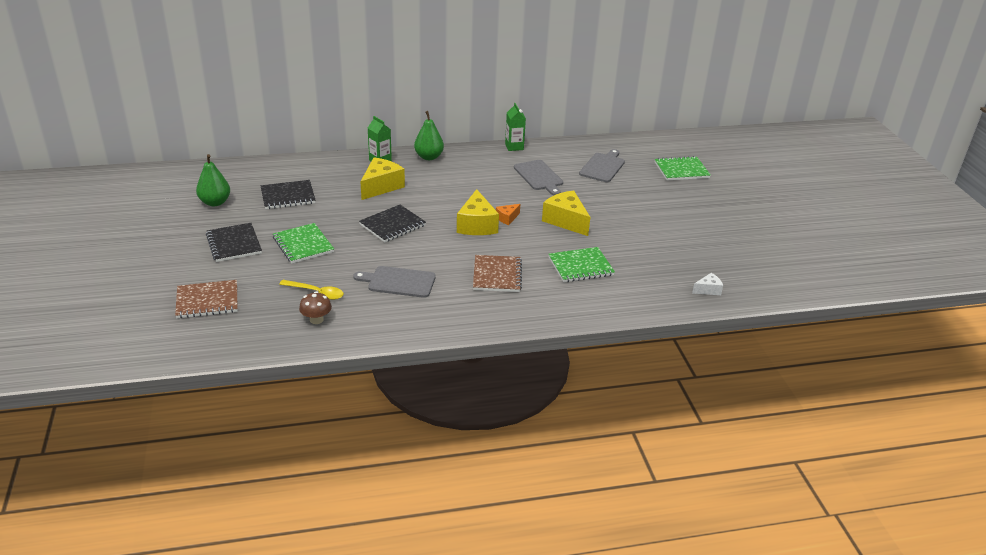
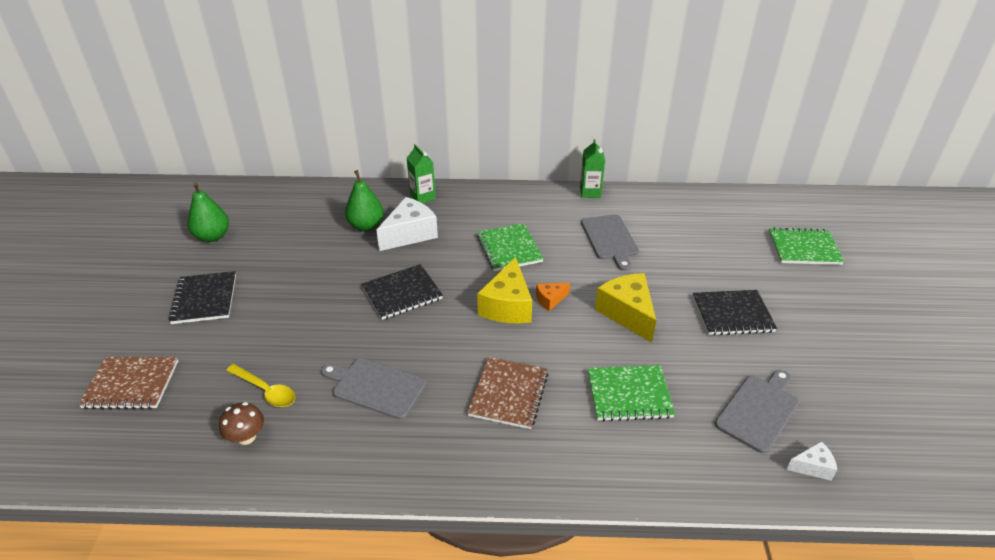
camera: 15 degrees right, 5 degrees up
(288, 196) = (297, 236): black notebook -> black notebook (732, 314)
(303, 245) = (283, 310): green notebook -> green notebook (509, 249)
(381, 186) = (410, 234): yellow cheese -> white cheese
(429, 157) = (482, 197): green pear -> green pear (366, 226)
(603, 167) = (697, 232): grey cutting board -> grey cutting board (758, 410)

